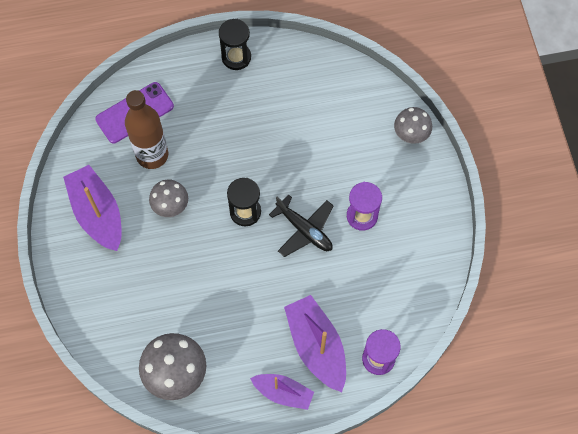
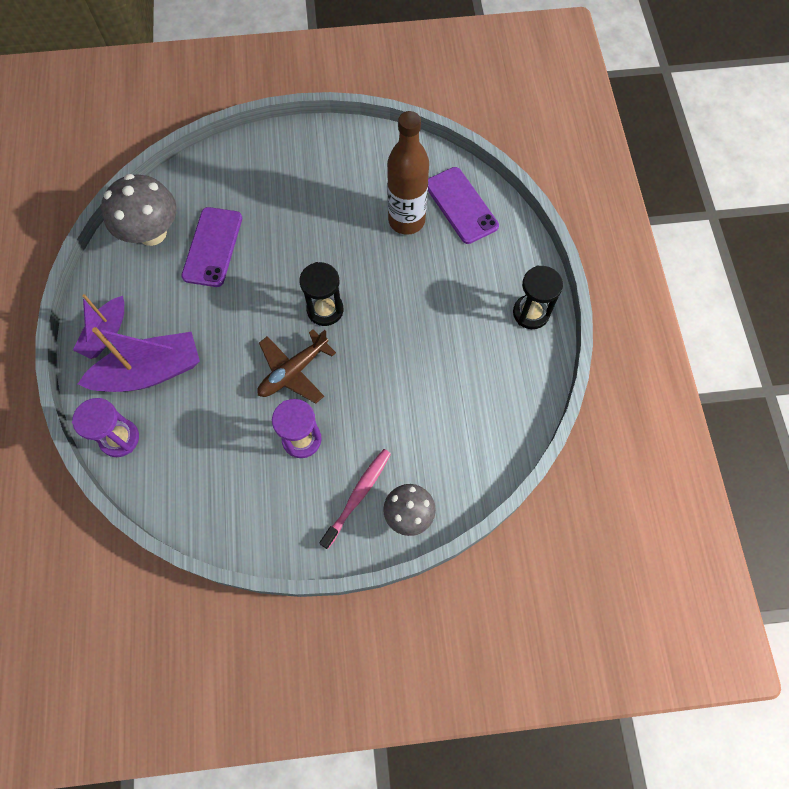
camera: 95 degrees right, 0 degrees up
(97, 213) = (343, 168): purple boat -> none
(170, 206) = (342, 236): grey mushroom -> none
(188, 315) = (212, 247): none -> purple phone
(304, 230) = (293, 371): black plane -> brown plane
(401, 170) = (358, 496): none -> pink toothbrush

